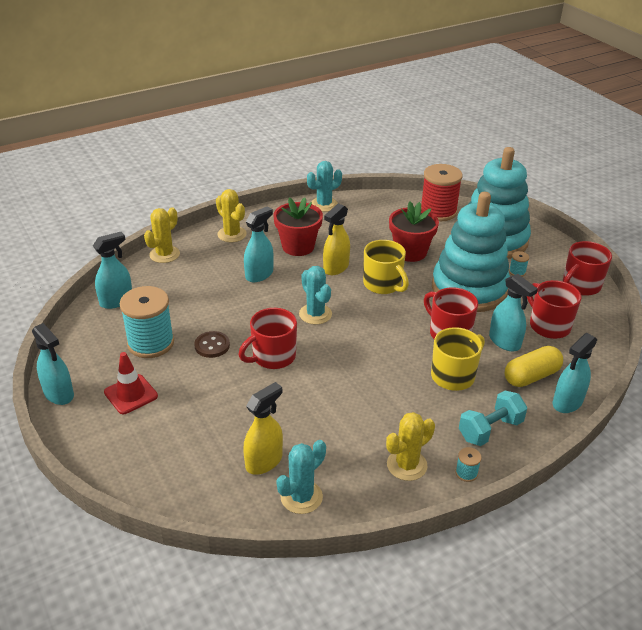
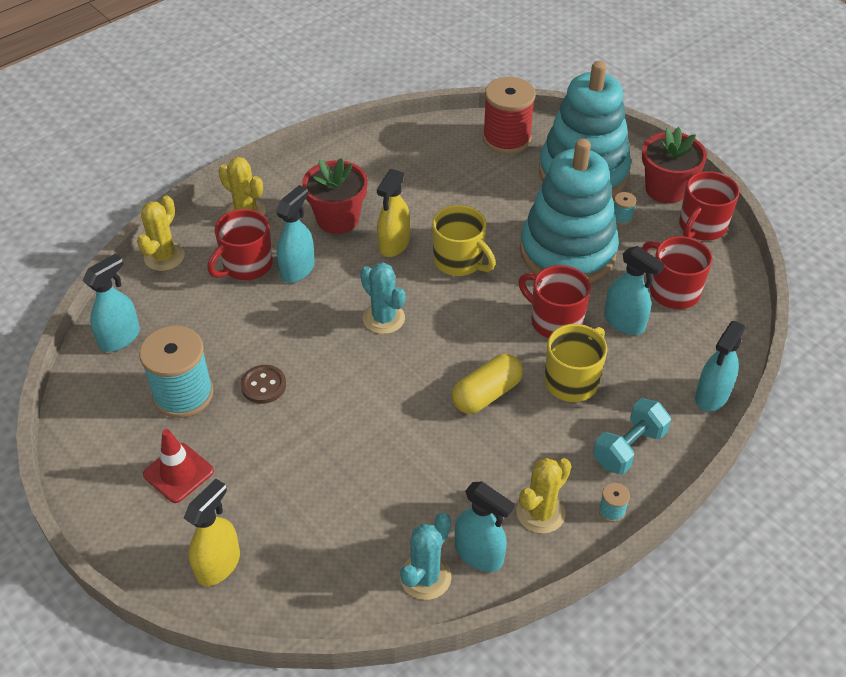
camera: 10 degrees left, 10 degrees up
(59, 394) = (85, 488): turquoise spray bottle -> turquoise spray bottle (479, 554)
(264, 461) = (369, 537): yellow spray bottle -> yellow spray bottle (218, 565)
(273, 357) = (344, 389): red mug -> red mug (246, 265)
(324, 204) = (356, 148): turquoise cactus -> none
(410, 252) = (483, 207): red flower pot -> red flower pot (666, 189)
(531, 376) = (664, 366): yellow capsule -> yellow capsule (486, 394)

